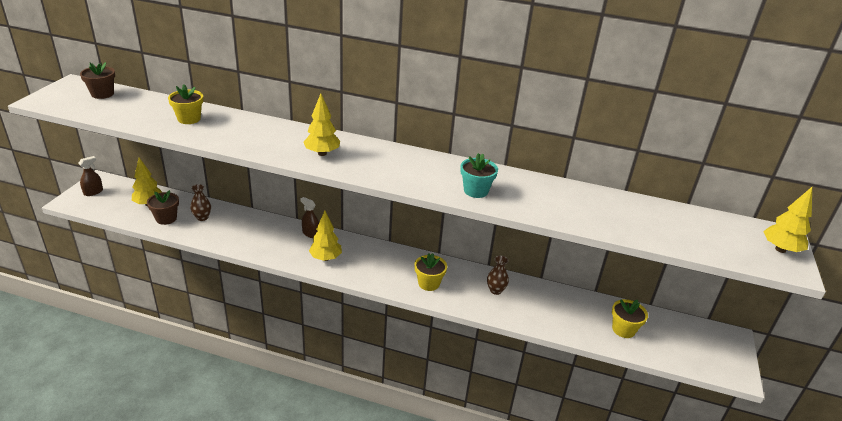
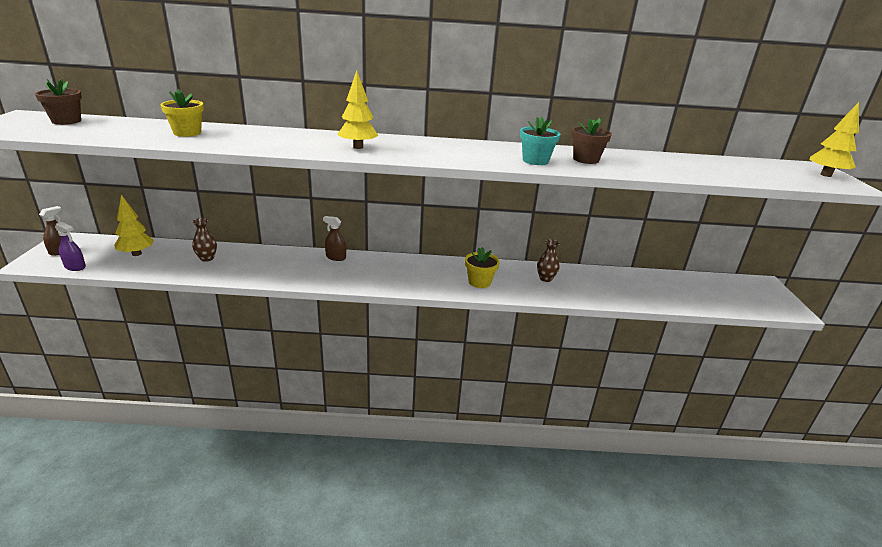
camera: 15 degrees left, 5 degrees down
(99, 210) = (75, 267): none -> purple spray bottle
(166, 218) = (163, 264): brown flower pot -> brown flower pot (586, 159)
(325, 258) = (363, 275): yellow tree -> none
(623, 329) = (677, 292): yellow flower pot -> none

